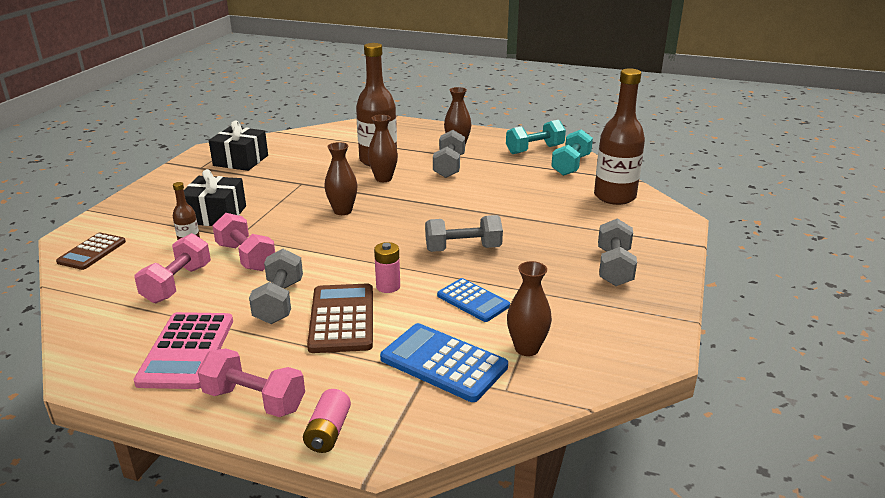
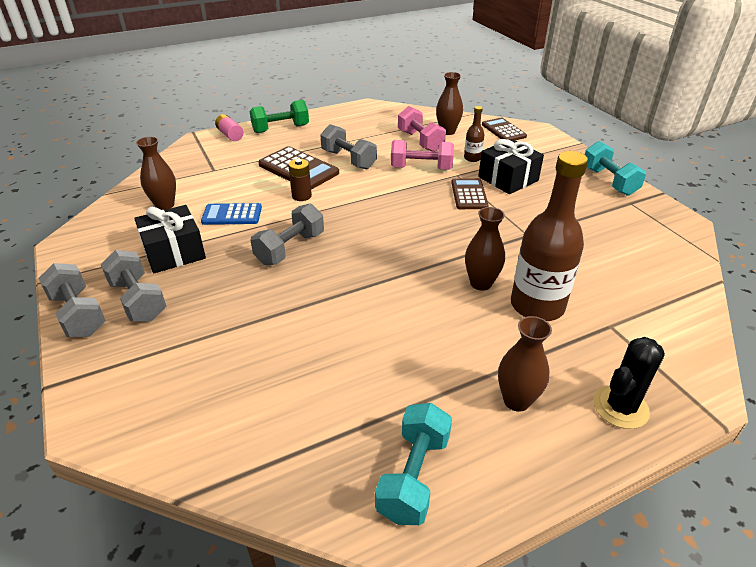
camera: 135 degrees right, 10 degrees up
(187, 351) = (347, 127): pink calculator -> none
(241, 160) = (629, 227): black gift -> black gift (174, 252)
(254, 400) = (281, 129): pink dumbbell -> green dumbbell
(269, 219) = (469, 194): none -> brown calculator
(342, 211) = (438, 229): brown vase -> brown vase (447, 131)
(388, 286) = (301, 196): pink battery -> brown battery
(421, 130) = (620, 407): none -> black cactus
(443, 363) = (209, 177): blue calculator -> none
(449, 166) = (457, 347): grey dumbbell -> grey dumbbell (78, 314)
(571, 165) = (318, 466): turquoise dumbbell -> turquoise dumbbell (609, 181)
(614, 196) = (200, 421): brown bottle -> none

